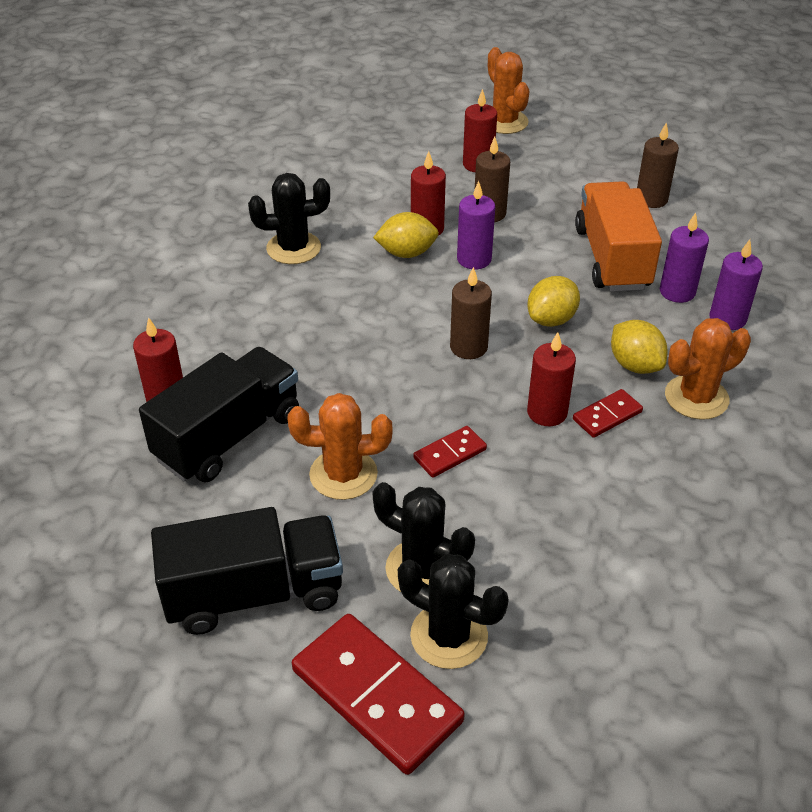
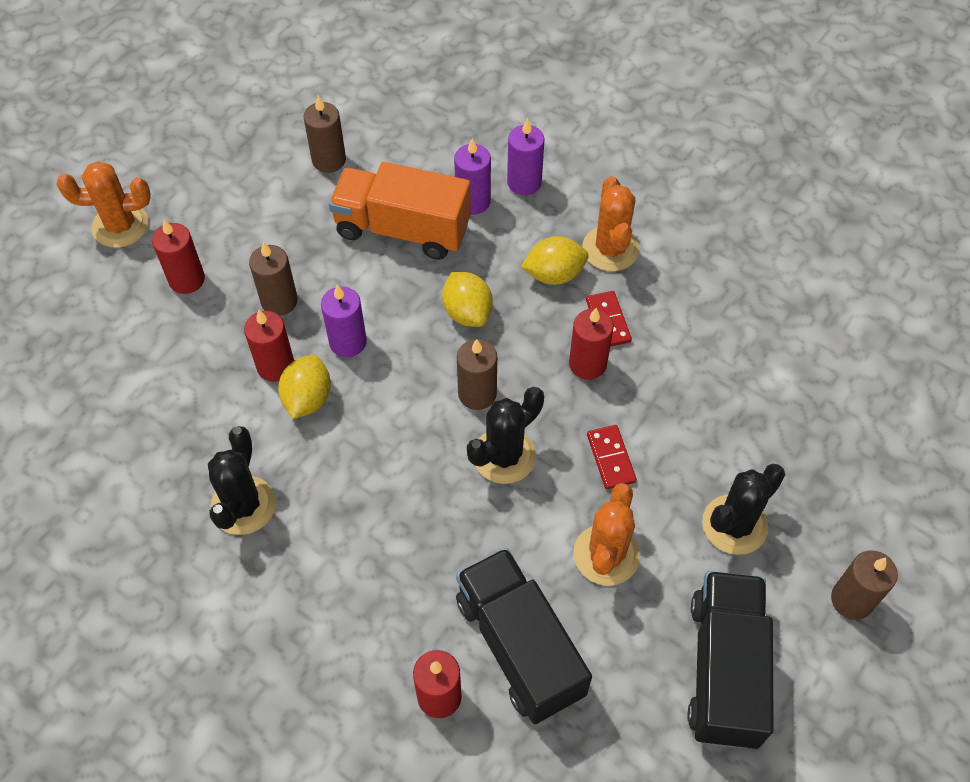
camera: 70 degrees left, 15 degrees up
(377, 695) = (851, 600): red domino -> brown candle
(449, 636) = (808, 528): black cactus -> black cactus (504, 456)

